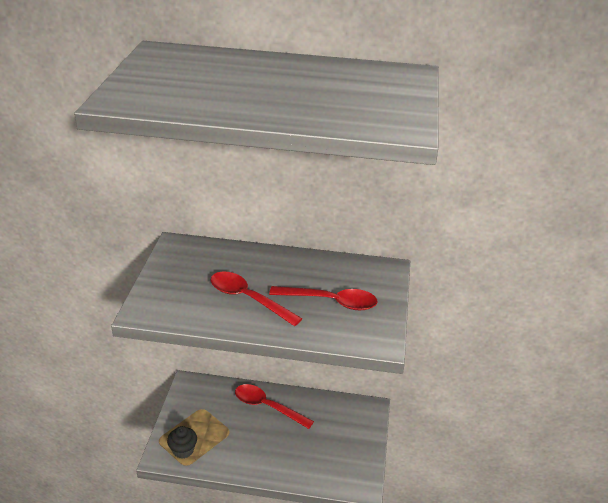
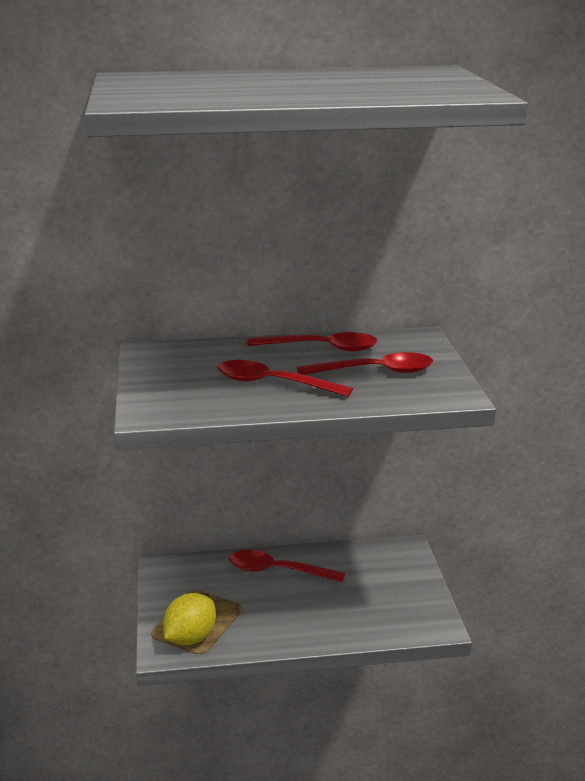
camera: 15 degrees left, 10 degrees down
(183, 450) = (190, 638): black cupcake -> yellow lemon
(304, 267) = (321, 348): none -> red spoon

